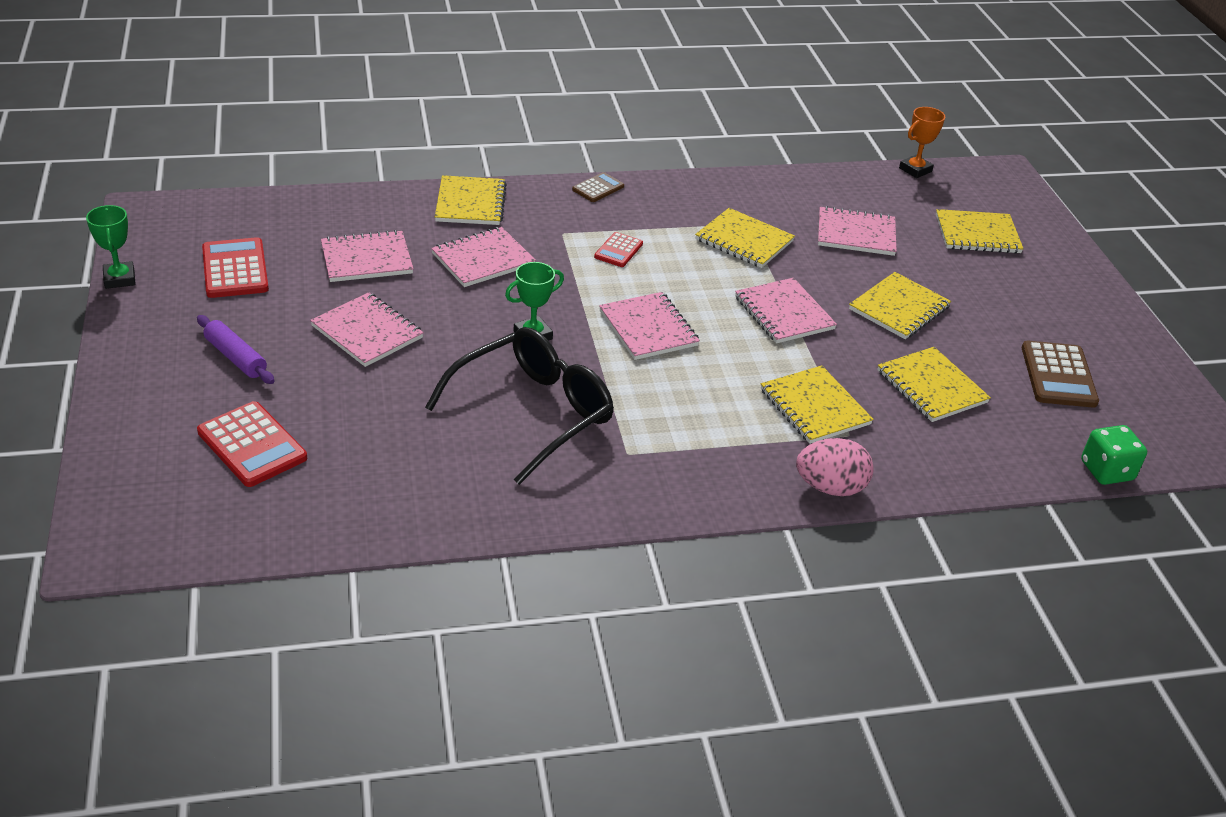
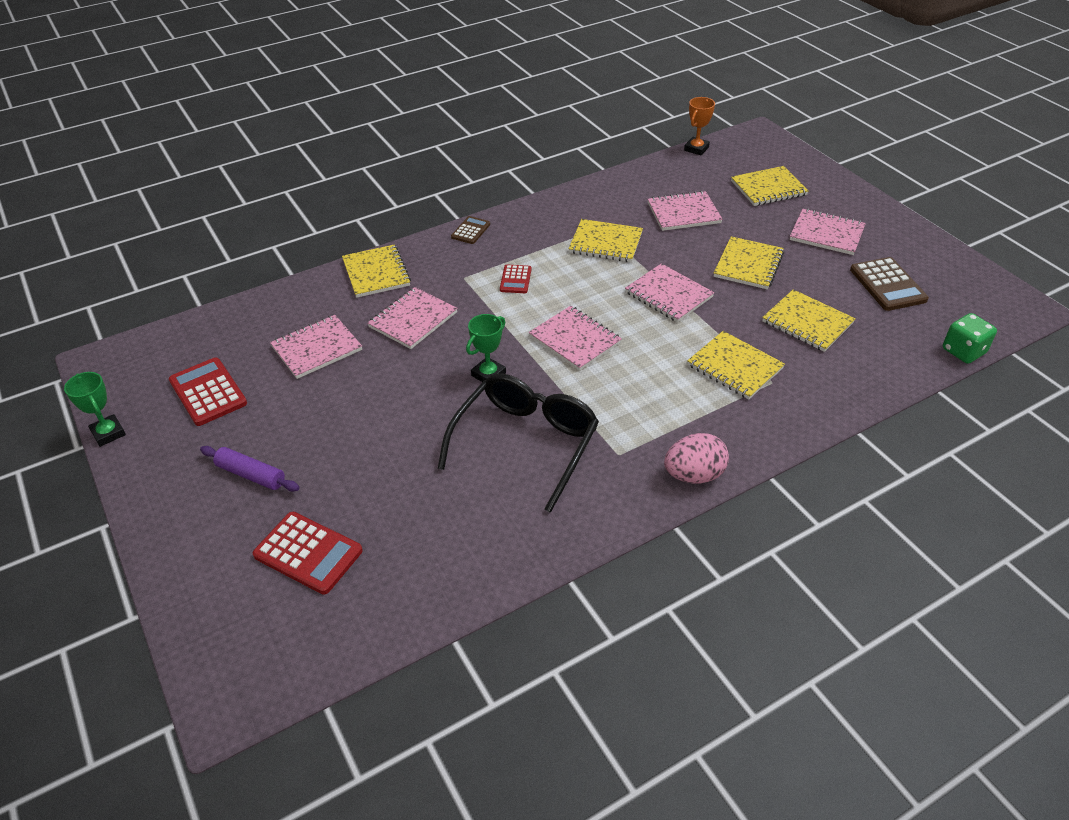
camera: 15 degrees left, 5 degrees up
(367, 332) = (352, 415): pink notebook -> pink notebook (826, 234)
(830, 487) = (784, 431): pink egg -> pink egg (694, 475)

